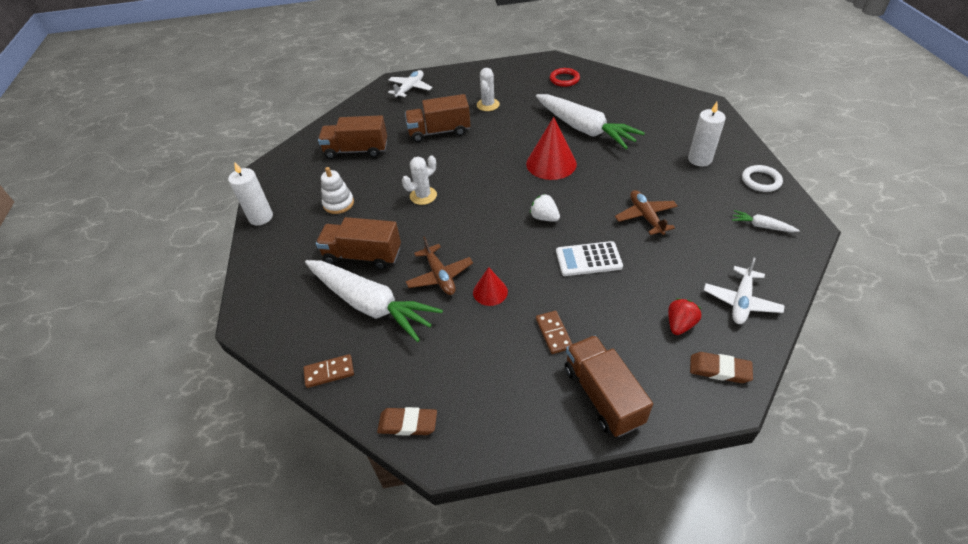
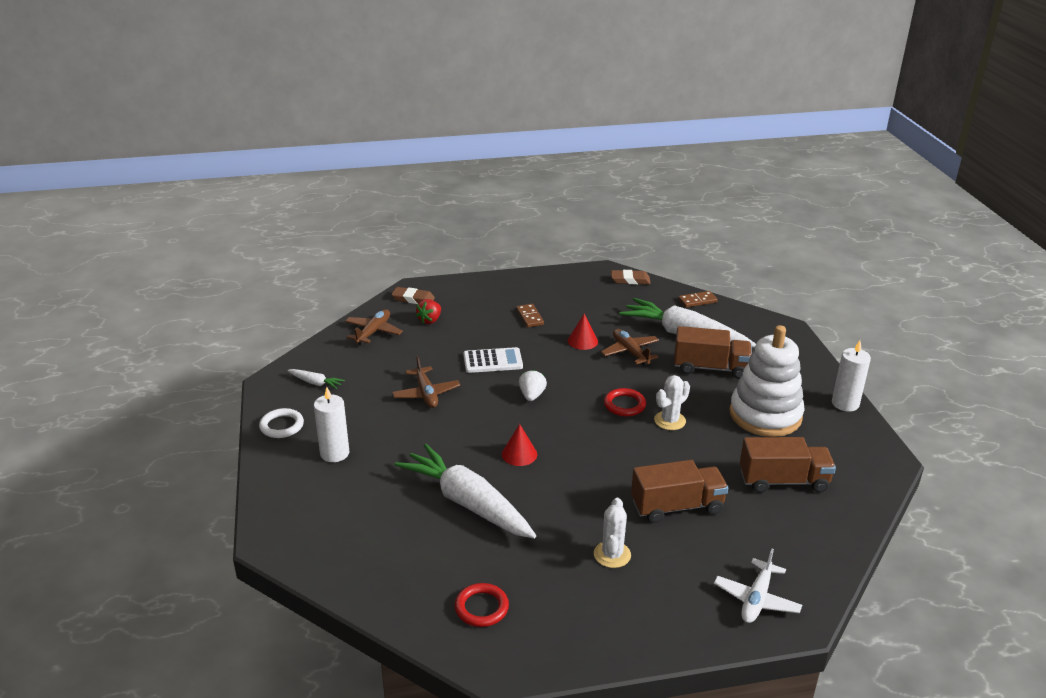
camera: 175 degrees right, 15 degrees down
(338, 203) = (765, 415): white stacking toy -> white stacking toy, size x2.03
(459, 210) = (624, 405): none -> red ring
(544, 218) = (532, 395): white strawberry -> white strawberry turned 120 degrees counterclockwise
(551, 163) = (519, 454): red cone -> red cone, size x0.57
(602, 395) = (499, 289): brown truck -> none
(741, 301) = (373, 332): white plane -> brown plane

